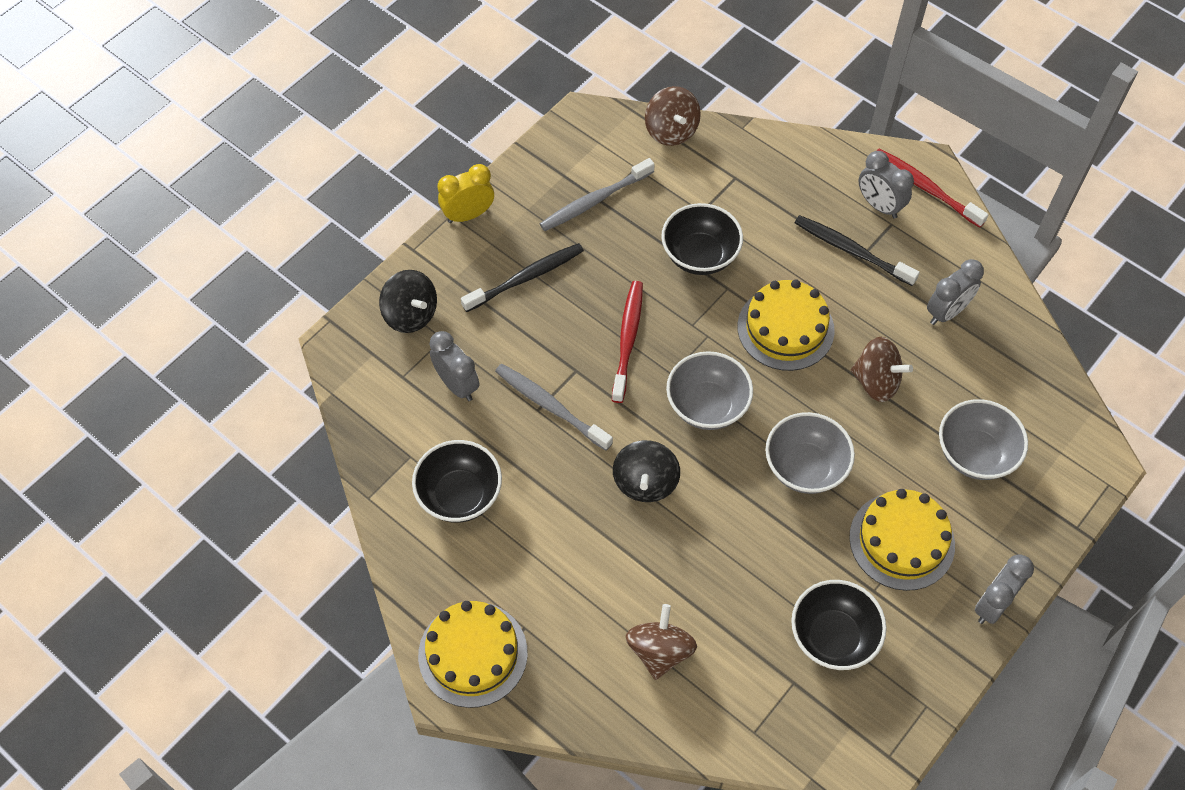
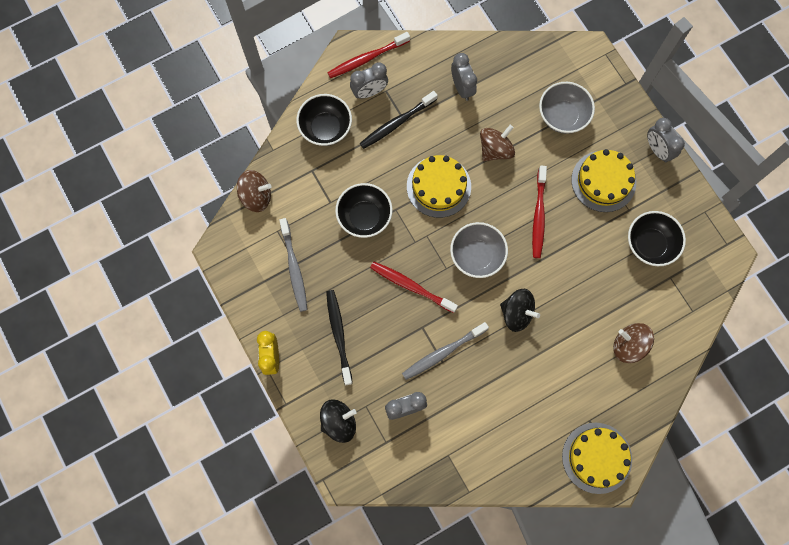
camera: 70 degrees left, 15 degrees up
(460, 495) = (487, 432): black bowl -> black bowl (326, 128)
(805, 467) = (538, 215): grey bowl -> red toothbrush

